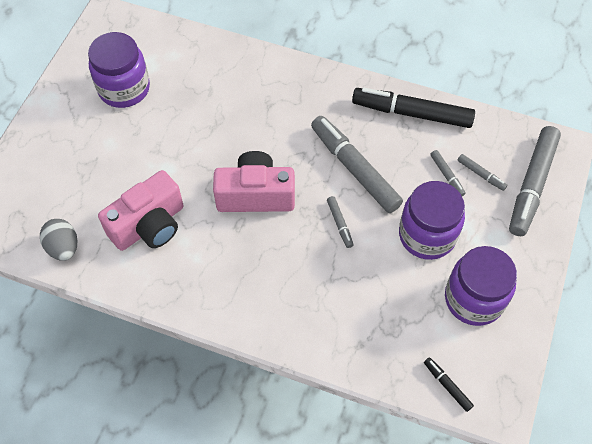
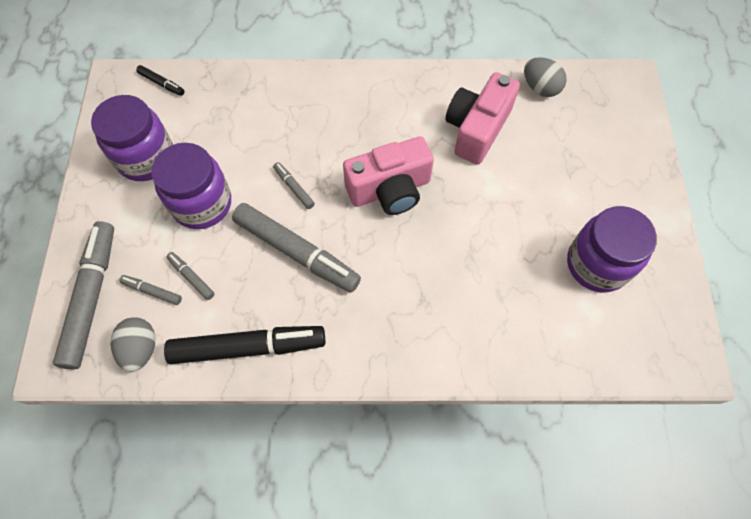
camera: 160 degrees right, 5 degrees up
(494, 136) = (140, 349): none -> grey egg

